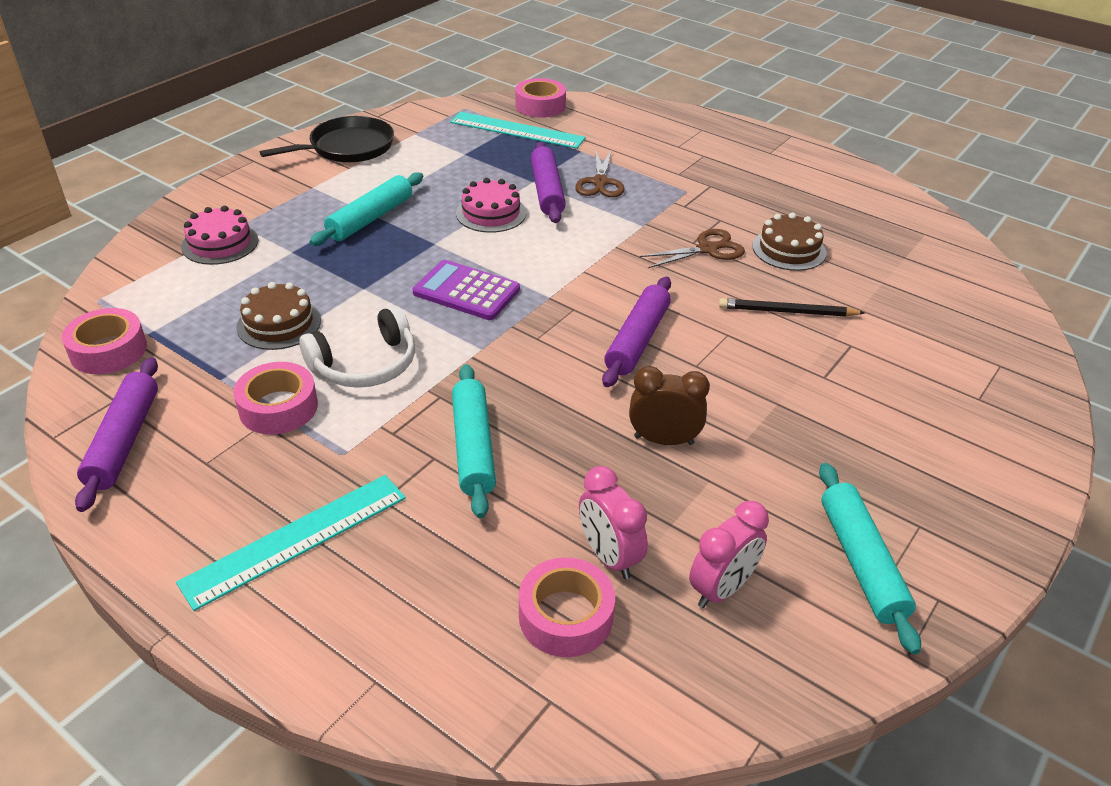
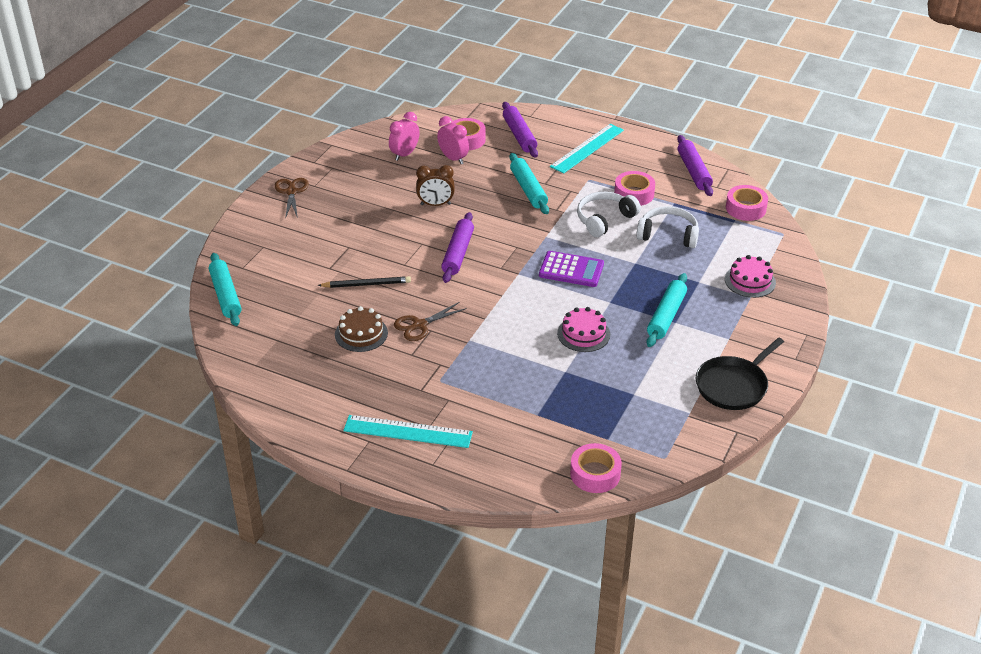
camera: 170 degrees right, 0 degrees up
(279, 323) = (668, 234): brown cake -> white headphones
(517, 130) = (602, 432): turquoise ruler -> turquoise ruler (408, 431)
(547, 191) = (550, 363): purple rolling pin -> purple rolling pin (519, 135)
(600, 182) = (511, 378): brown scissors -> brown scissors (291, 192)
(861, 562) = (344, 170): turquoise rolling pin -> turquoise rolling pin (225, 295)

